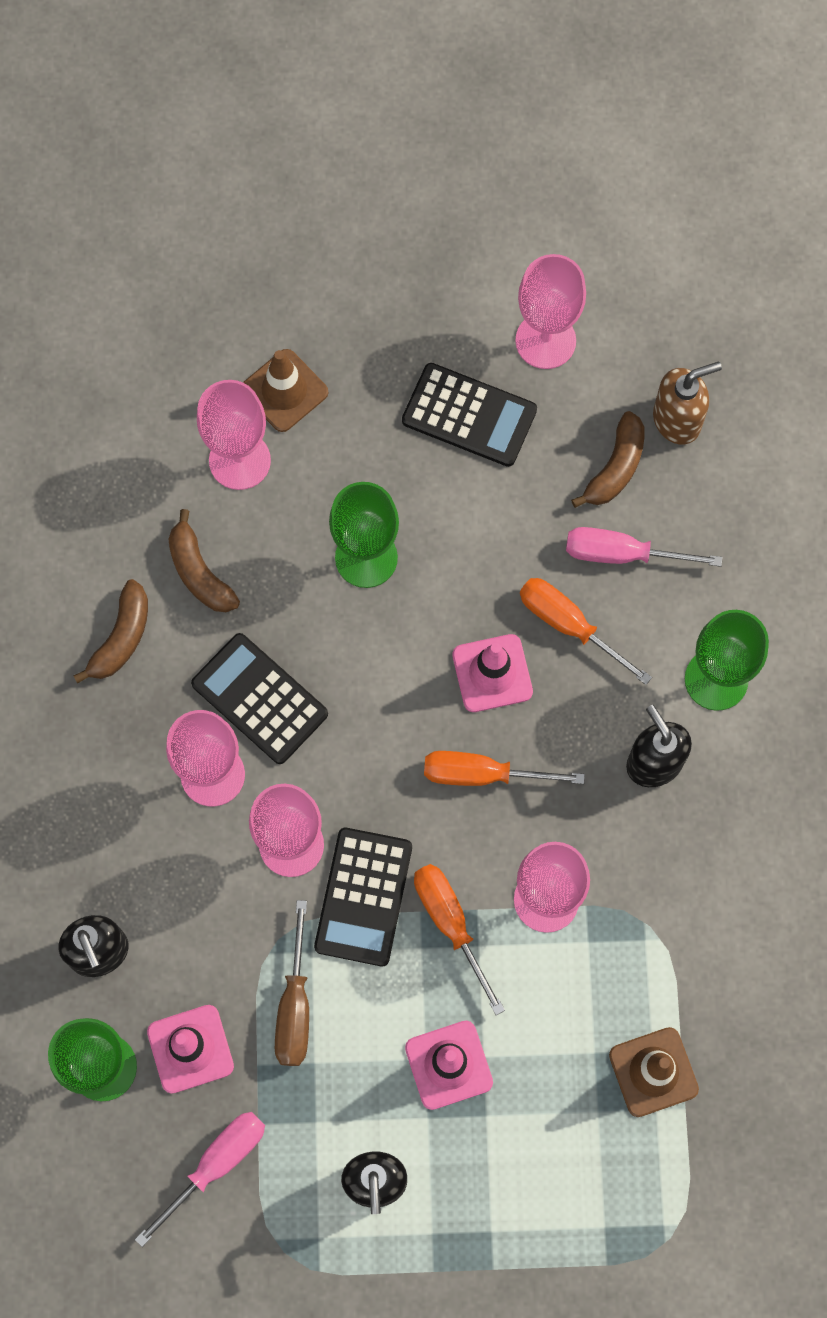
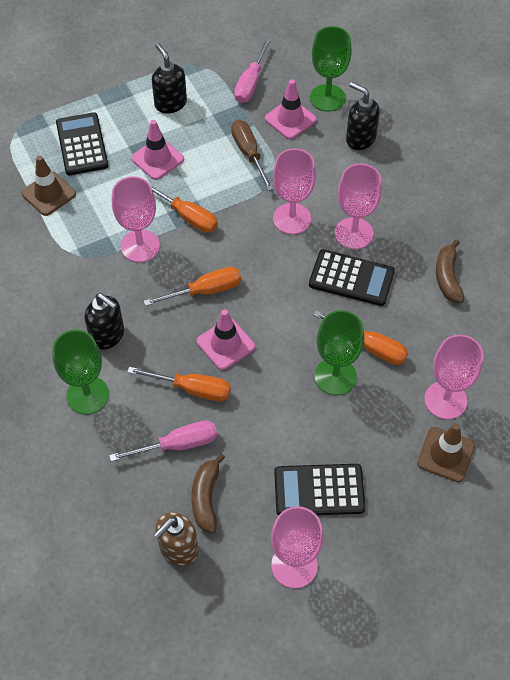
camera: 155 degrees right, 15 degrees down
(199, 572) = (427, 328): brown banana -> none
(294, 580) = (370, 347): none -> orange screwdriver
(363, 897) = (240, 210): black calculator -> black calculator (82, 144)

